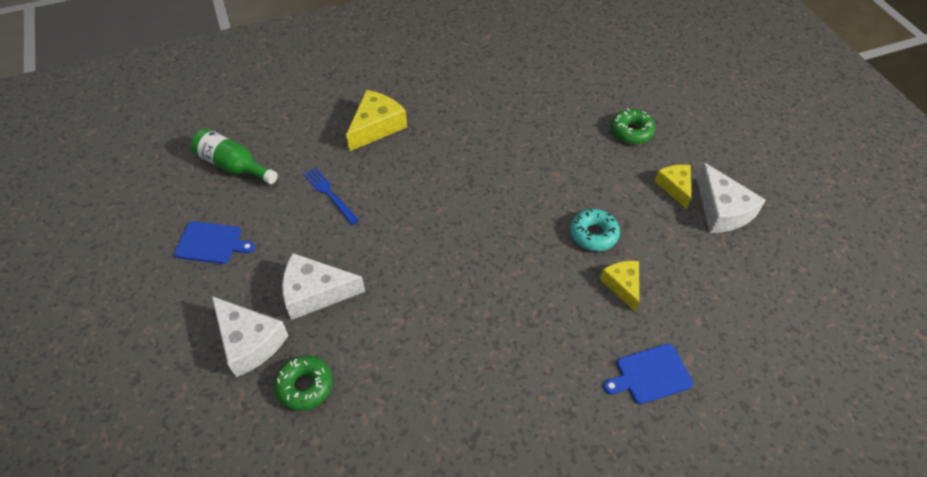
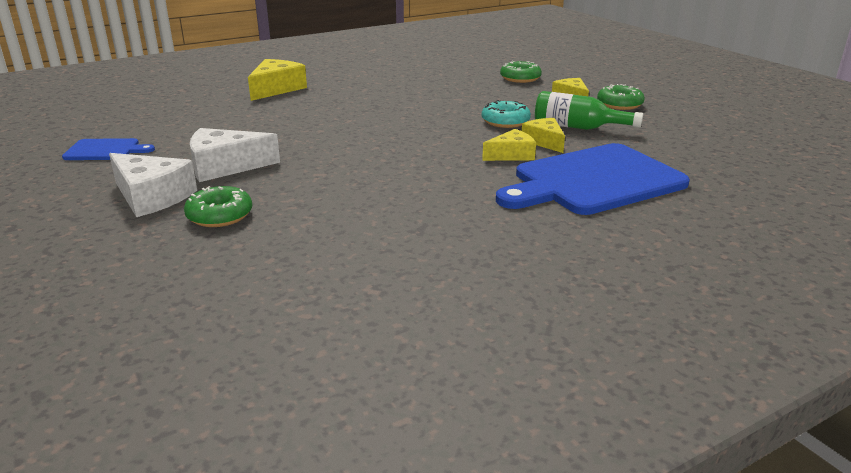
camera: 10 degrees left, 25 degrees down
(234, 166) = (129, 113): green bottle -> green bottle (578, 127)
(329, 194) = (233, 120): blue fork -> none
(584, 309) = (511, 155): none -> yellow cheese
(650, 374) = (593, 181): blue cutting board -> blue cutting board, size x2.11
(722, 210) = (619, 104): white cheese -> green donut

